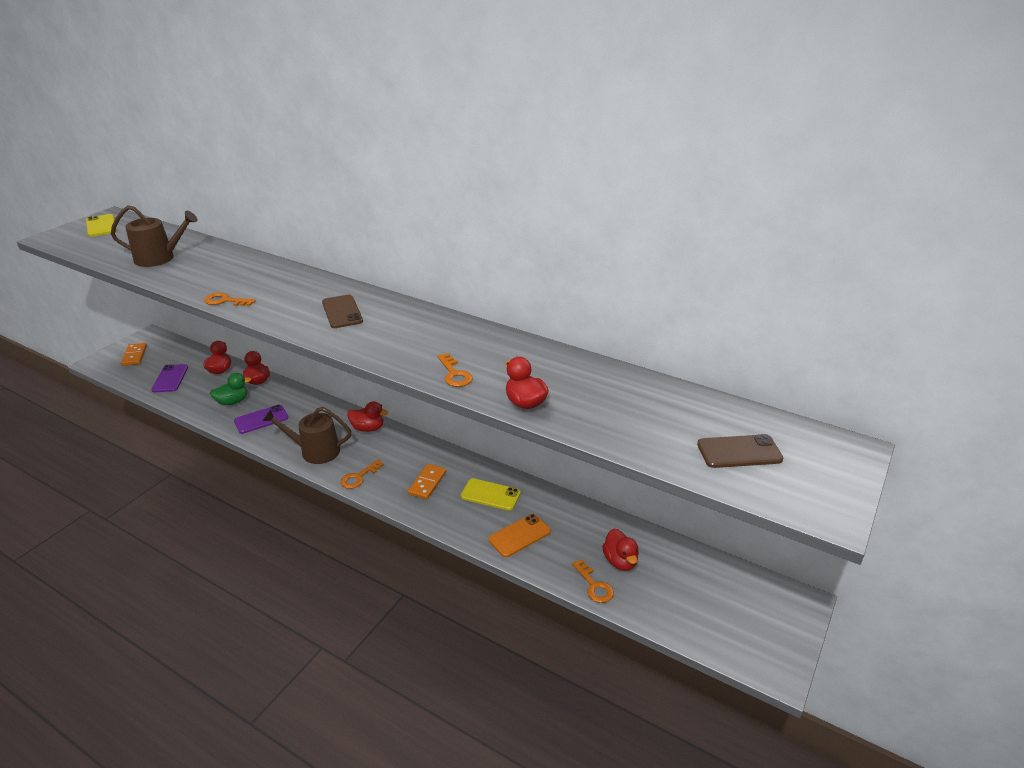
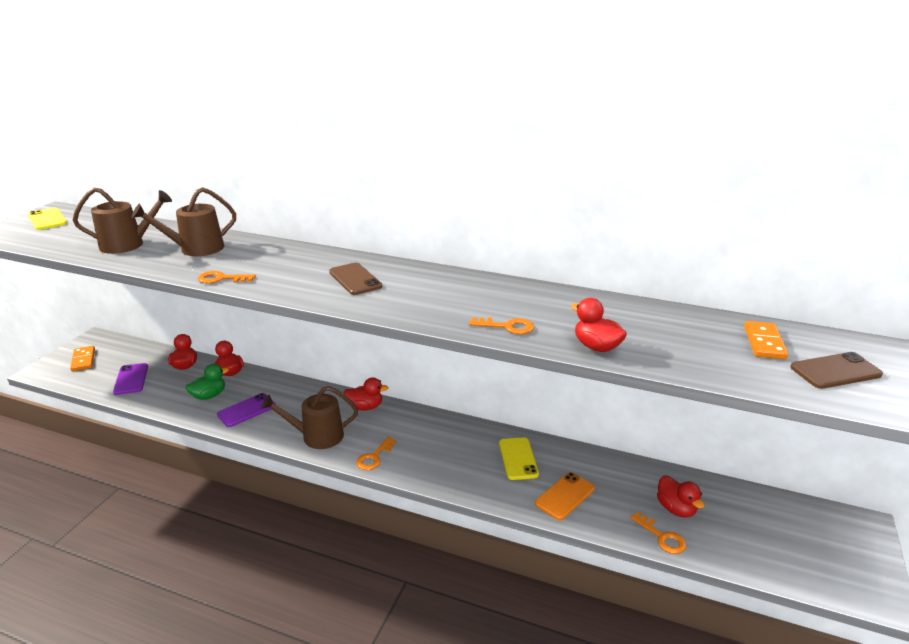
camera: 10 degrees left, 5 degrees down
(216, 267) = (196, 249): none -> brown watering can
(427, 483) = (448, 455): orange domino -> orange domino (764, 342)
(454, 374) = (507, 327): orange key -> orange key turned 45 degrees counterclockwise
(490, 495) = (518, 459): yellow phone -> yellow phone turned 75 degrees clockwise

